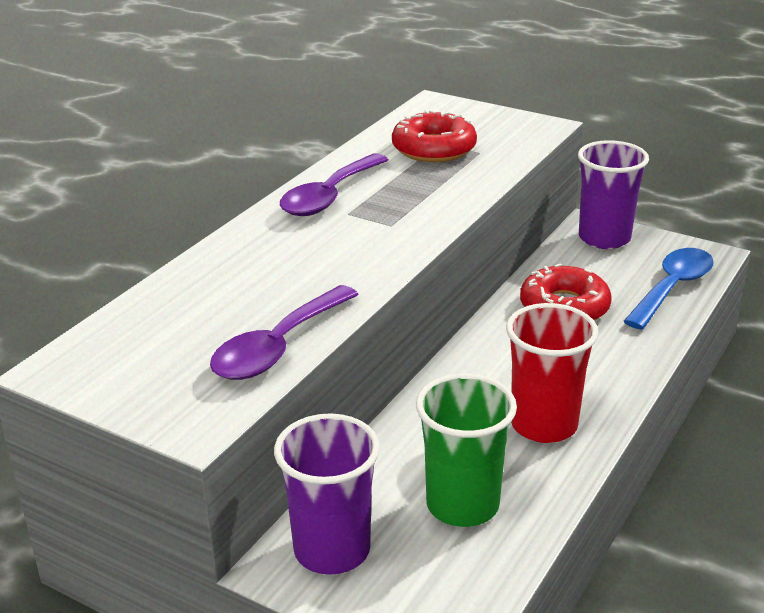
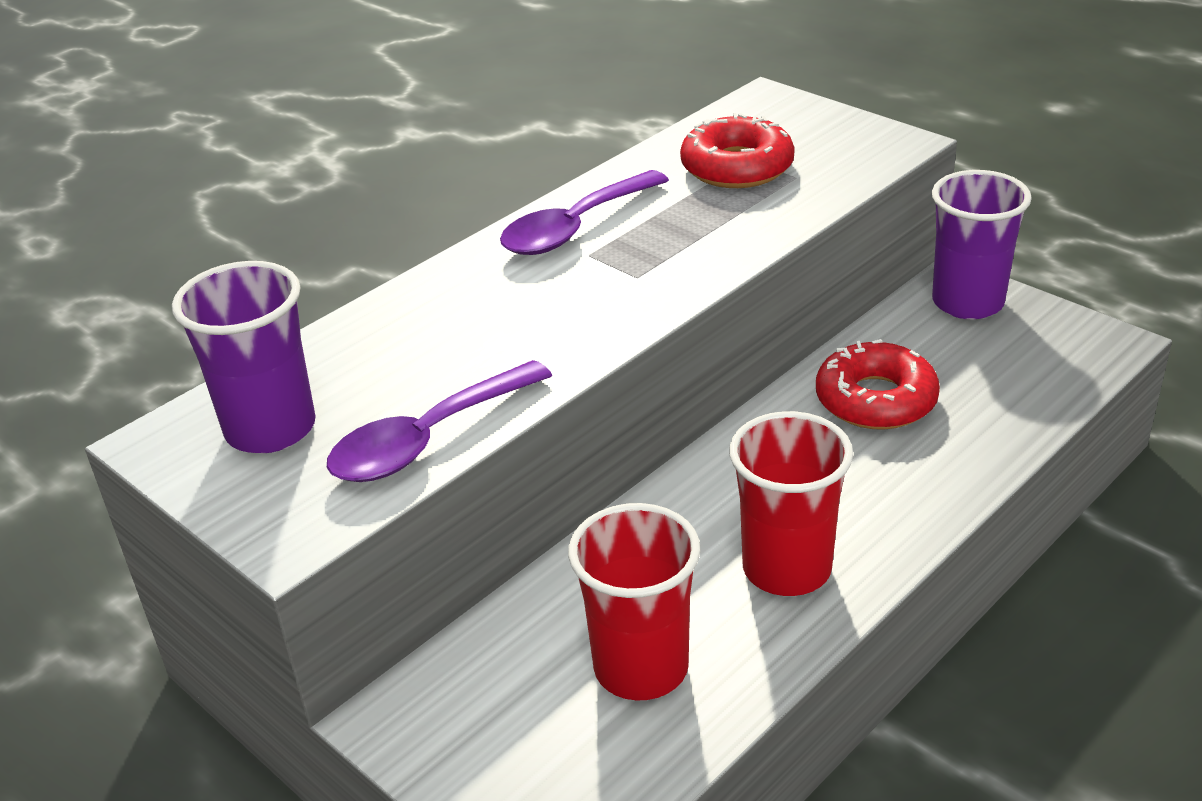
camera: 15 degrees right, 5 degrees up
(332, 550) = (458, 706): purple cup -> purple cup (270, 429)
(462, 505) = (641, 668): green cup -> red cup
(672, 288) = (1036, 387): blue spoon -> none

